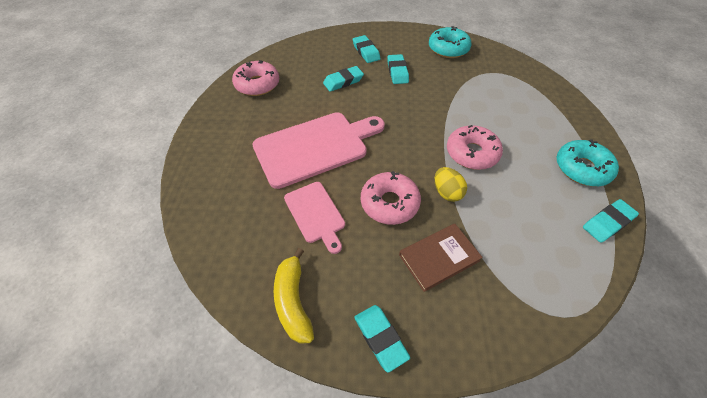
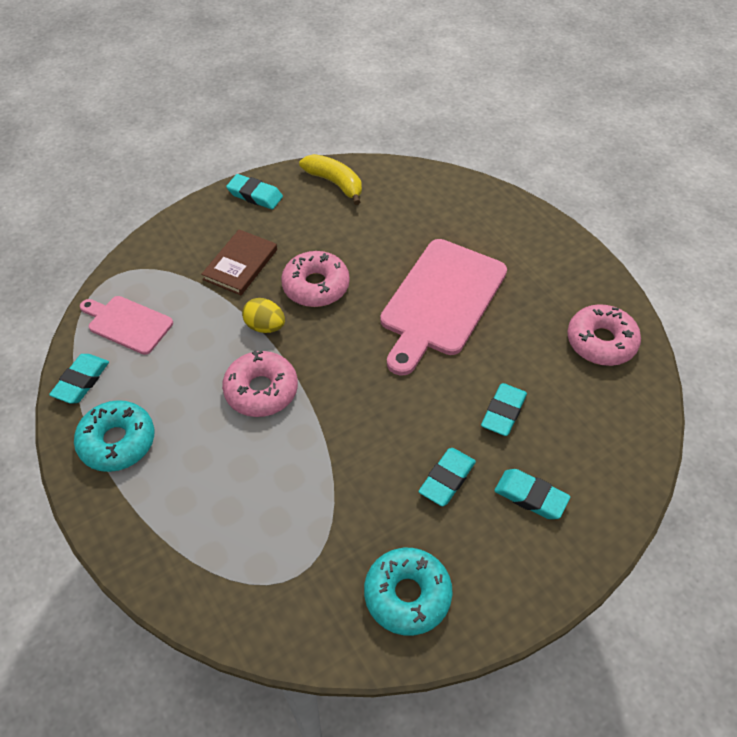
camera: 145 degrees right, 0 degrees up
(315, 214) = (375, 242): pink cutting board -> pink cutting board (127, 323)
(397, 72) = (447, 479): turquoise eraser -> turquoise eraser turned 75 degrees clockwise

